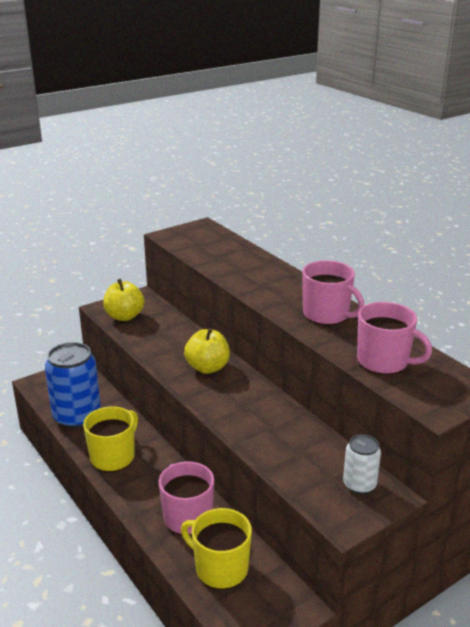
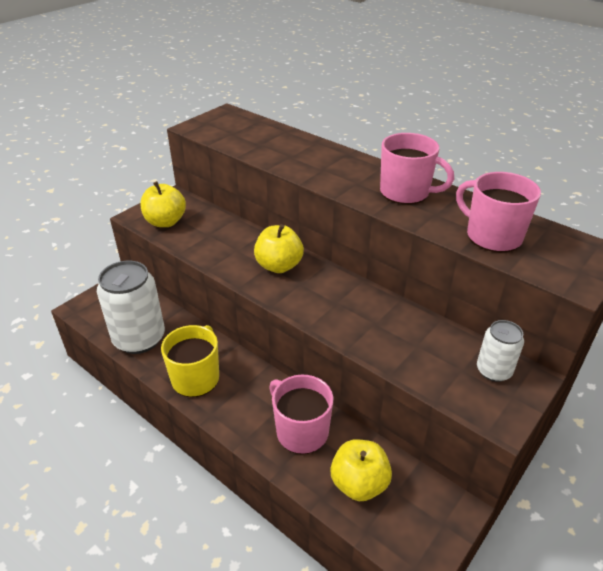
camera: 15 degrees left, 10 degrees up
(77, 416) = (139, 339): blue can -> white can
(220, 568) = (359, 483): yellow mug -> yellow apple
(384, 362) = (492, 236): pink mug -> pink mug turned 150 degrees counterclockwise

